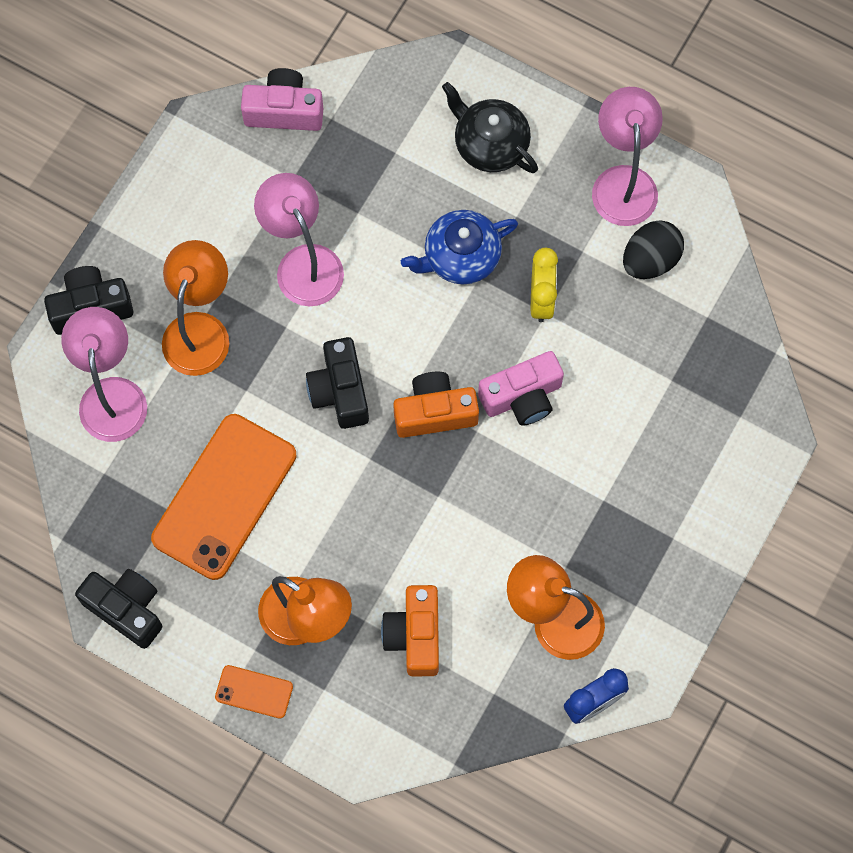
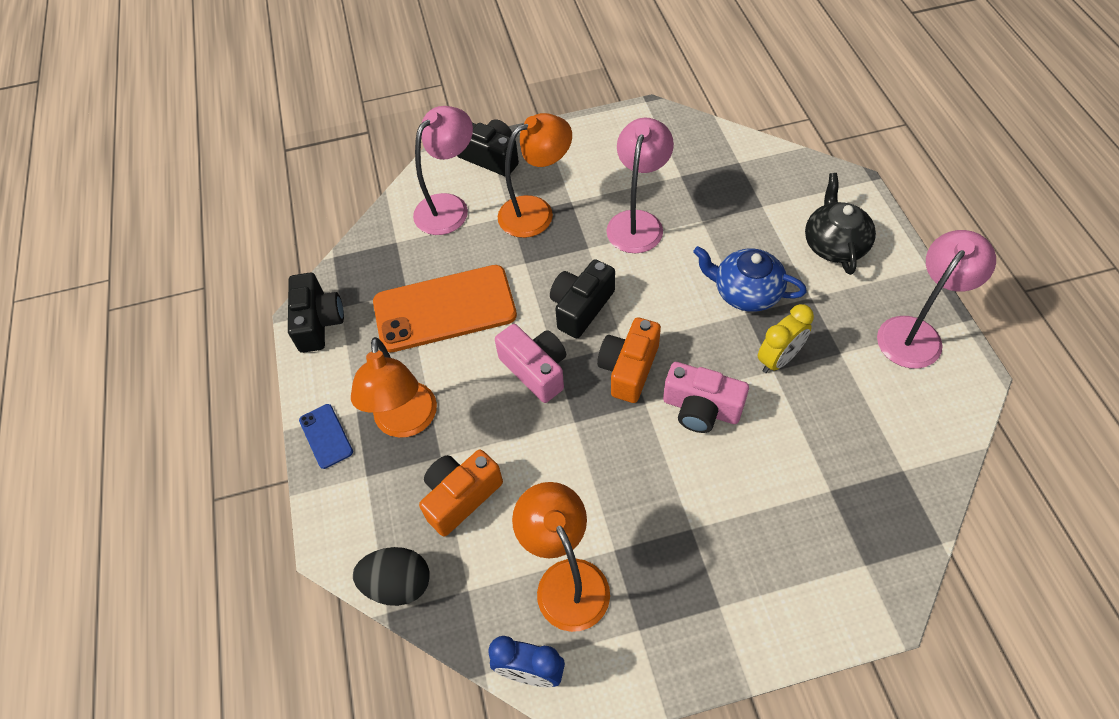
camera: 50 degrees right, 15 degrees down
(254, 692) = (326, 436): orange phone -> blue phone
(284, 111) = (713, 140): pink camera -> pink camera (535, 370)
(434, 412) = (629, 369): orange camera -> orange camera turned 105 degrees counterclockwise
(650, 260) = (890, 397): black egg -> black egg (398, 584)

